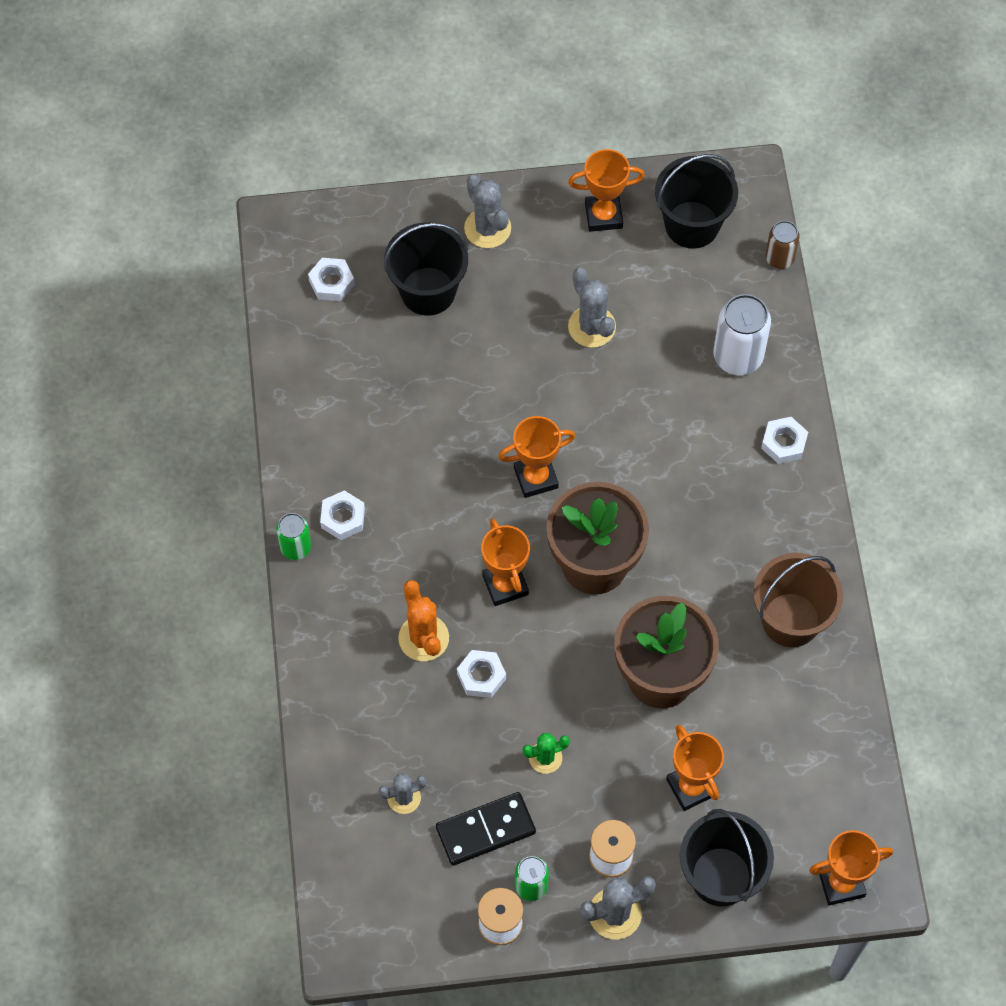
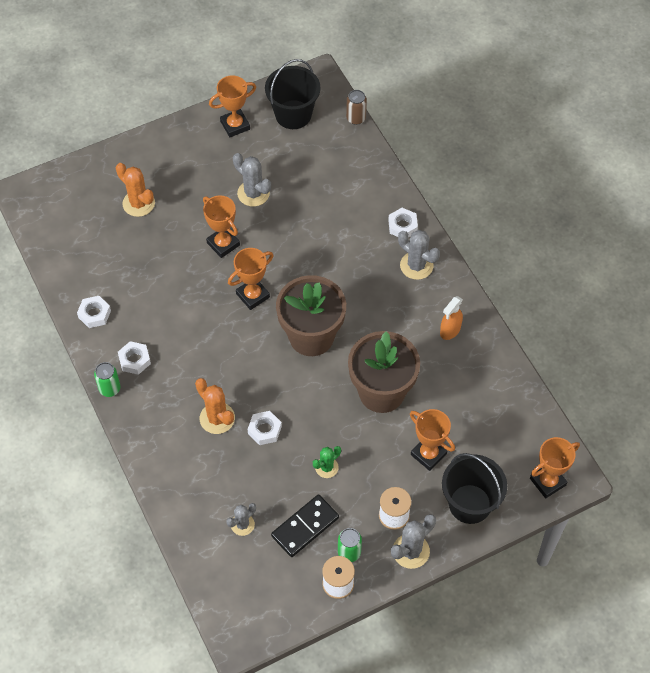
camera: 20 degrees left, 5 degrees down
(331, 282) = (73, 217): white nut -> white nut (94, 314)
(428, 291) = (138, 203): black bucket -> orange cactus
(487, 228) = (163, 154): grey cactus -> grey cactus (416, 265)
(505, 585) = (258, 368): orange trophy -> orange trophy (223, 244)
(738, 356) = (353, 183): white can -> none
(790, 620) = (450, 330): brown bucket -> orange spray bottle

